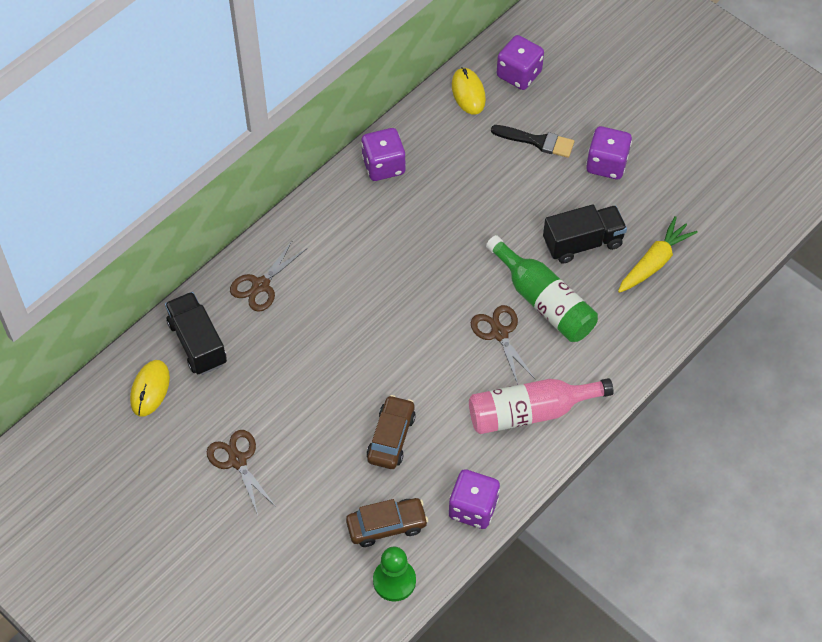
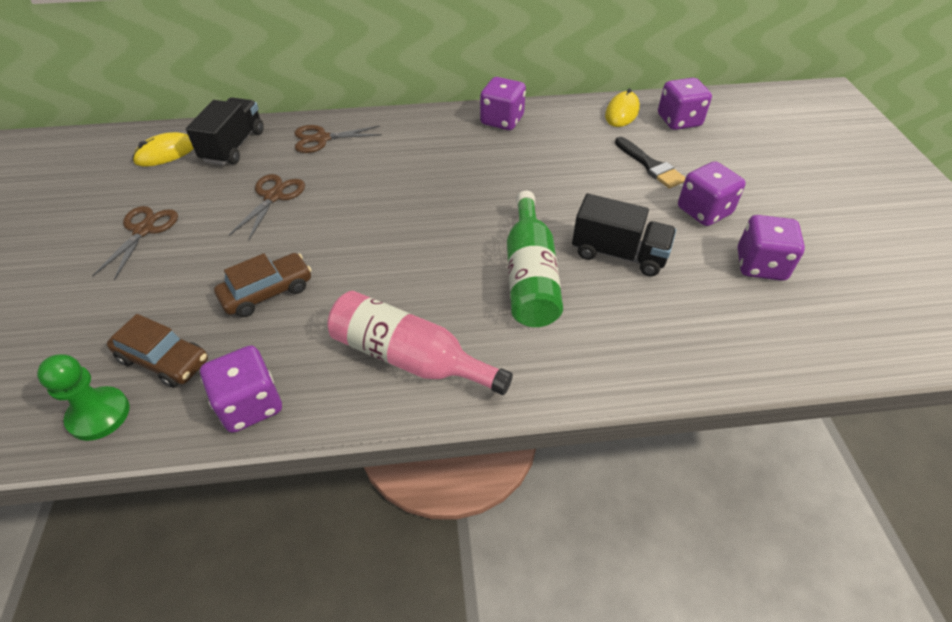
camera: 40 degrees right, 10 degrees down
(499, 333) = (459, 275): brown scissors -> brown scissors (273, 196)
(654, 262) = (681, 310): yellow carrot -> none
(674, 190) = (760, 265): none -> purple dice

